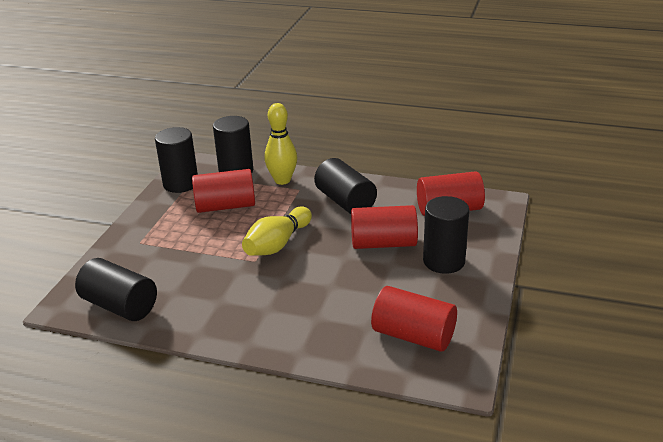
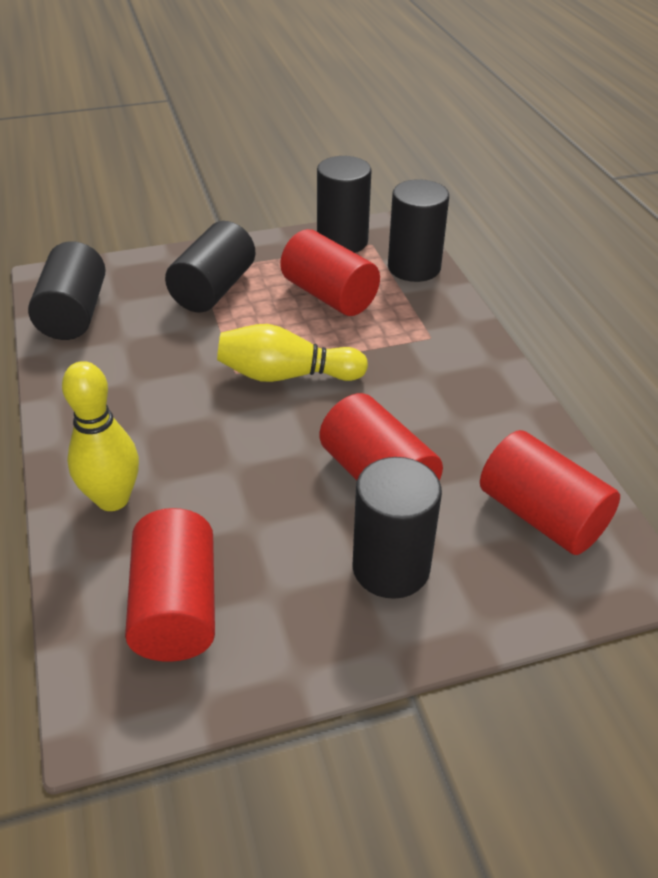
camera: 55 degrees right, 10 degrees up
(282, 180) = (435, 313): yellow bowling pin -> yellow bowling pin (113, 499)
(345, 201) = (445, 392): black cylinder -> black cylinder (213, 289)

